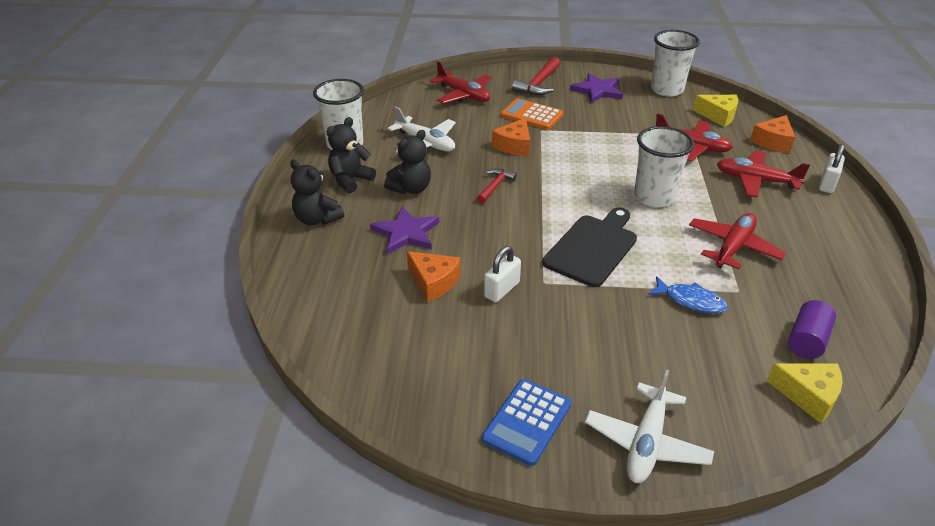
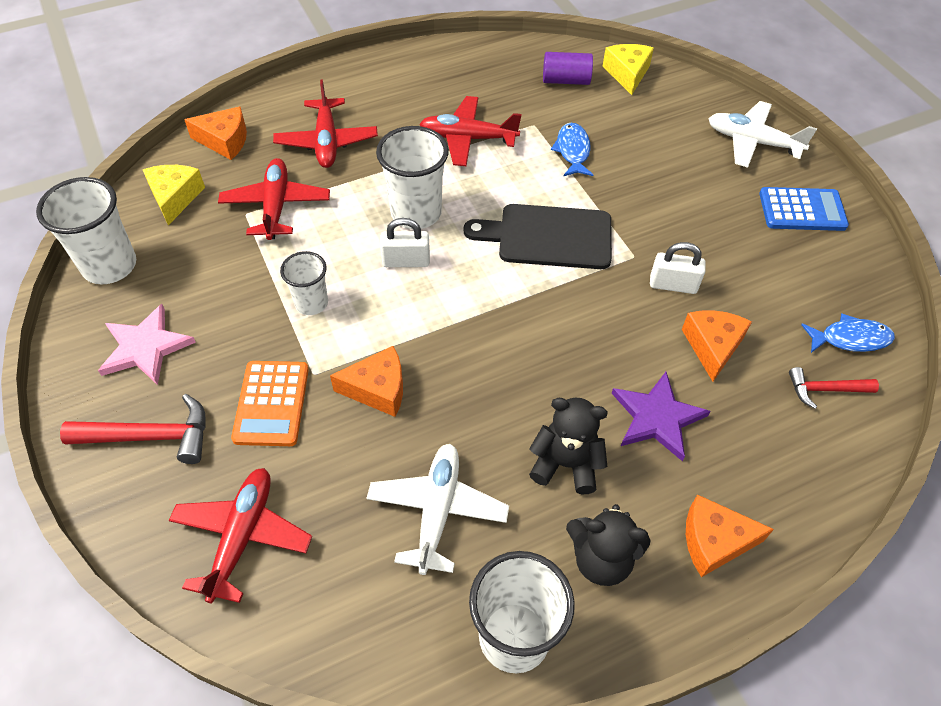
camera: 120 degrees left, 15 degrees up
(317, 219) = (714, 541): black teddy bear -> orange cheese
(375, 362) = (850, 338): none -> blue fish
(495, 186) = (494, 369): red hammer -> red hammer (824, 389)
(594, 140) = (311, 303): none -> white cup
(597, 90) = (145, 347): purple star -> pink star
(646, 442) = (752, 142): white plane -> white plane turned 150 degrees counterclockwise
(827, 184) = (301, 92): white padlock -> white padlock (406, 261)

